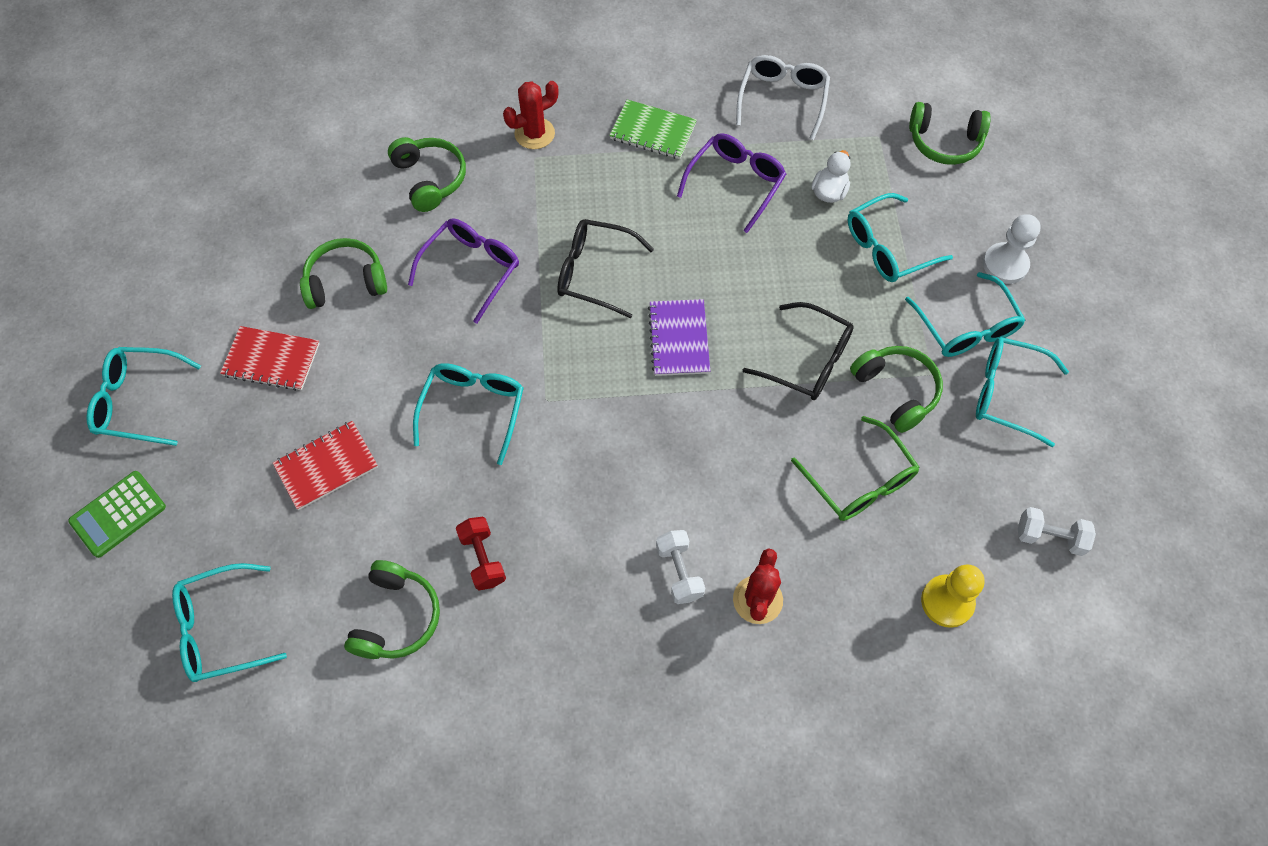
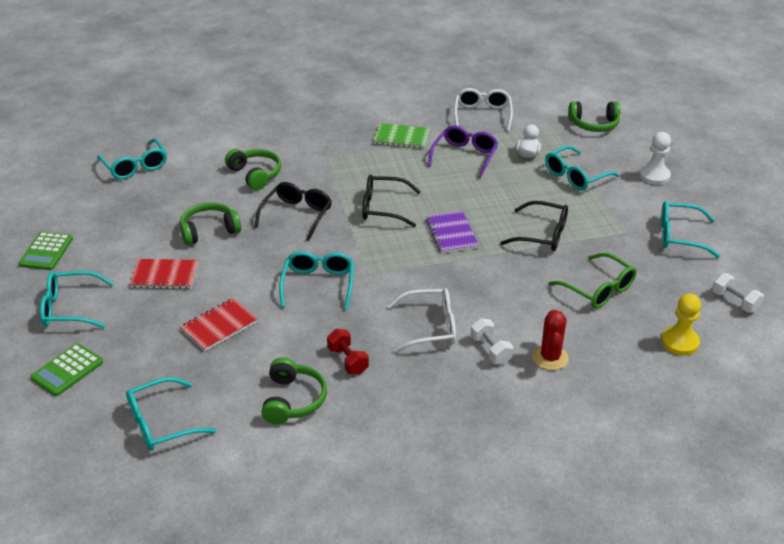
camera: 10 degrees left, 25 degrees down
(124, 290) = (46, 252): none -> green calculator
(471, 270) = (297, 215): purple glasses -> black glasses
(534, 134) = (321, 146): red cactus -> none
(606, 515) = (429, 327): none -> white glasses
(896, 391) = (606, 243): green headphones -> none
(965, 326) = (640, 207): turquoise glasses -> turquoise glasses (135, 166)
(1049, 537) = (735, 302): white dumbbell -> white dumbbell turned 45 degrees clockwise

